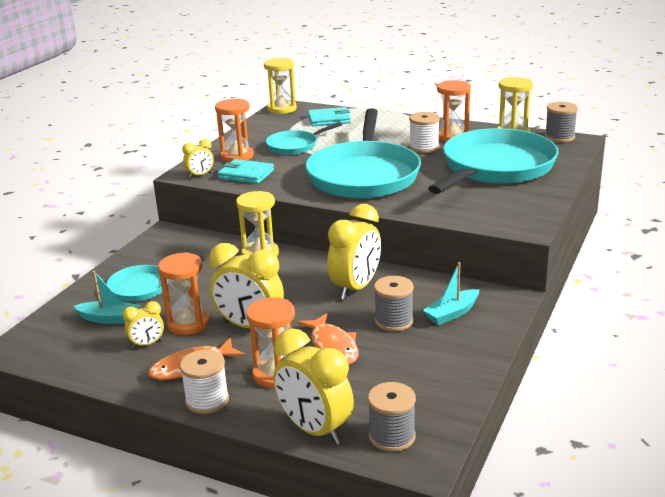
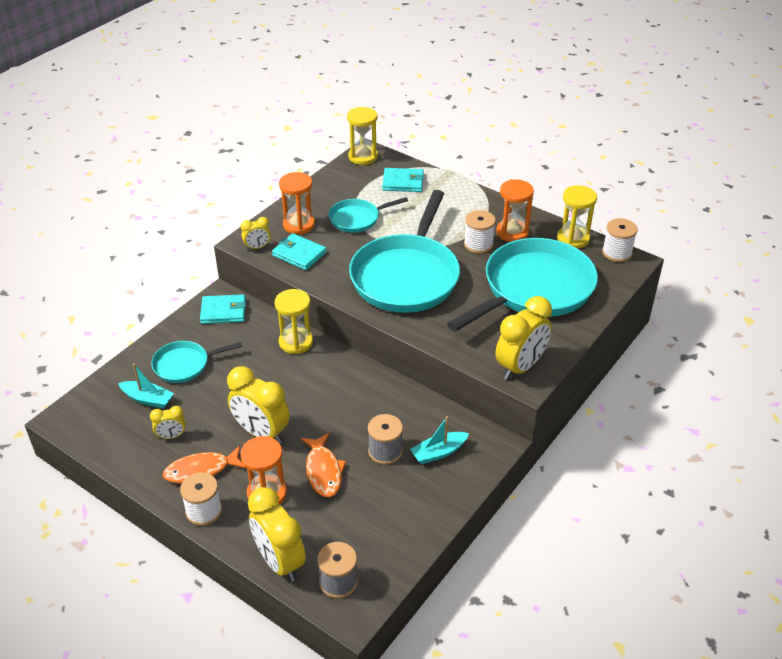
camera: 10 degrees right, 15 degrees up
(173, 242) = (223, 311): none -> turquoise wallet
(188, 323) = (211, 418): orange hourglass -> none
(356, 288) = (366, 403): yellow clock -> yellow clock (520, 367)
(559, 137) = (617, 253): grey spool -> white spool

